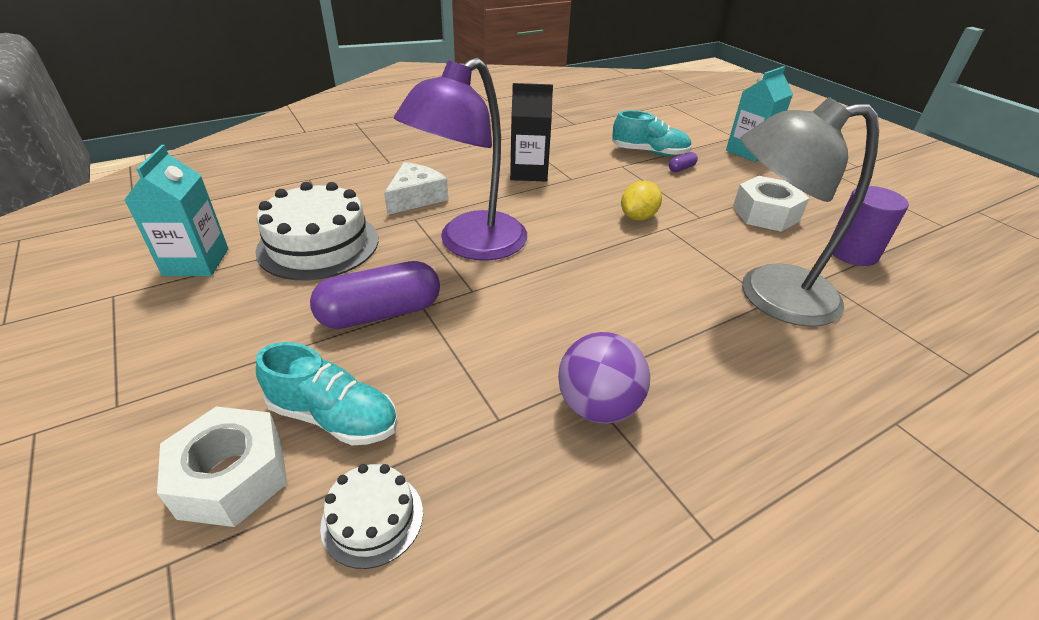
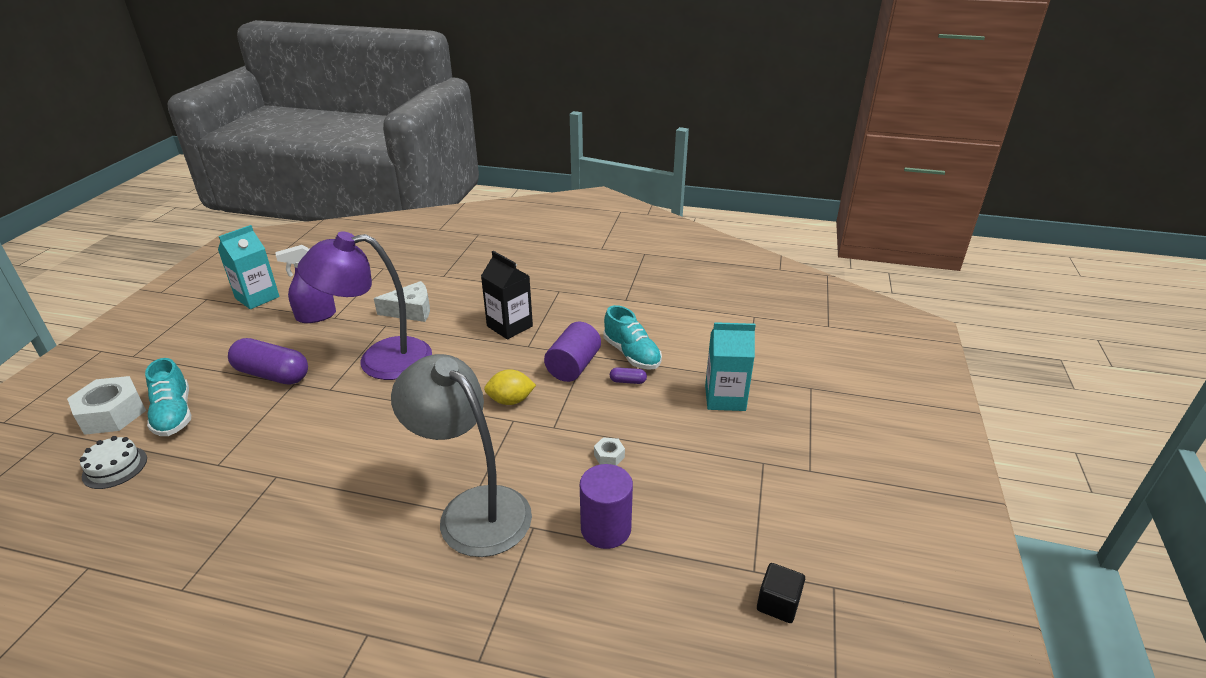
camera: 45 degrees right, 5 degrees down
(318, 244) = (316, 316): white cake -> purple spray bottle
(598, 406) = (260, 493): purple ball -> none
(630, 176) = (573, 366): none -> purple cylinder
(765, 214) = (609, 456): white nut -> white nut, size x0.46
(982, 233) = (778, 603): none -> black cube

